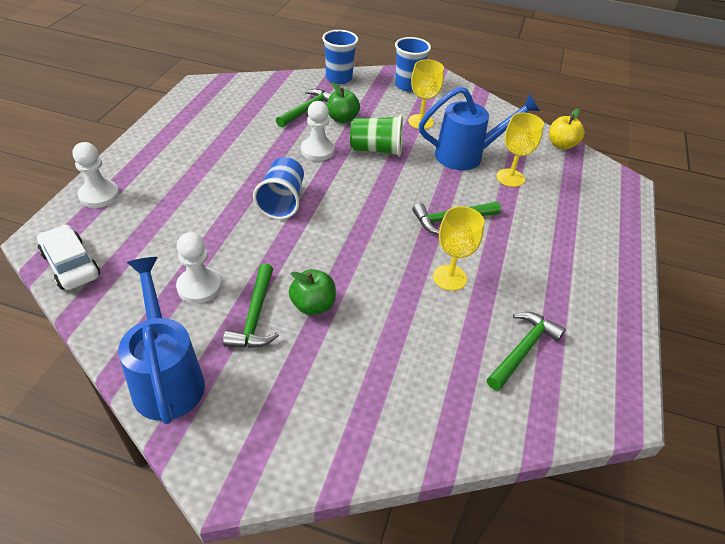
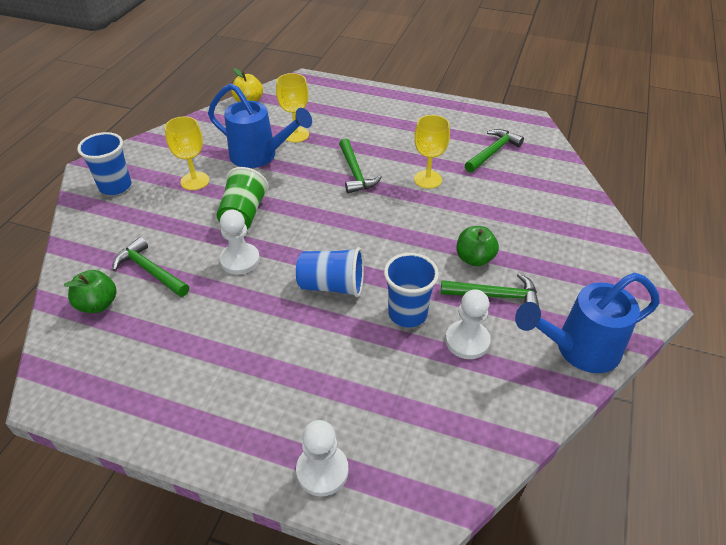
camera: 85 degrees left, 0 degrees up
(71, 265) = (455, 469): white car -> none
(339, 78) = (79, 243): blue cup -> blue cup (407, 313)
(342, 119) = (177, 240): green apple -> green apple (98, 304)
(466, 155) = (260, 156): blue watering can -> blue watering can turned 120 degrees clockwise
(523, 349) = (492, 152): green hammer -> green hammer turned 90 degrees clockwise

